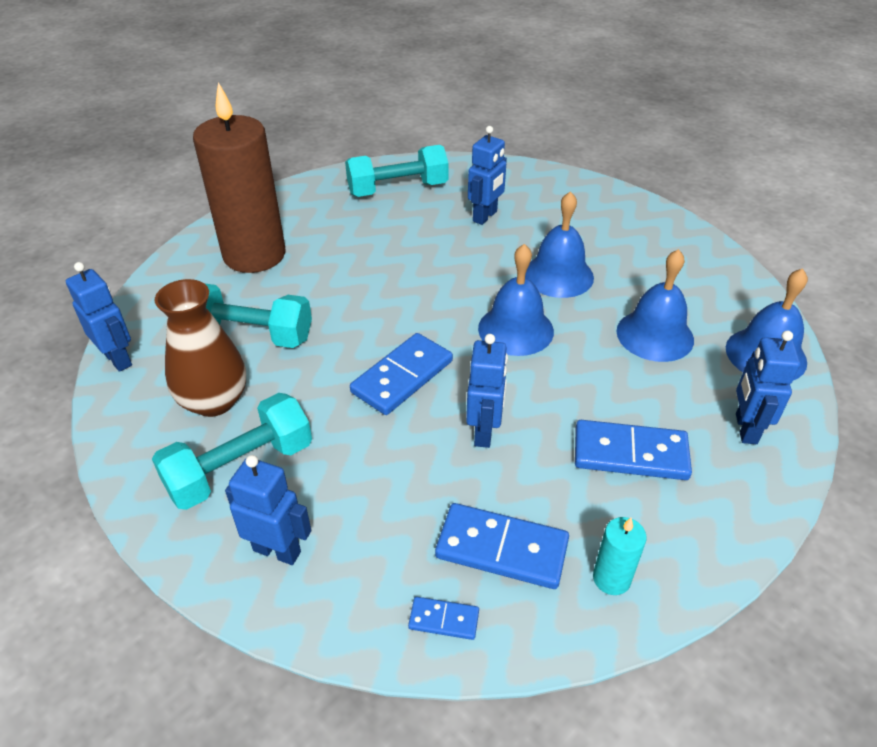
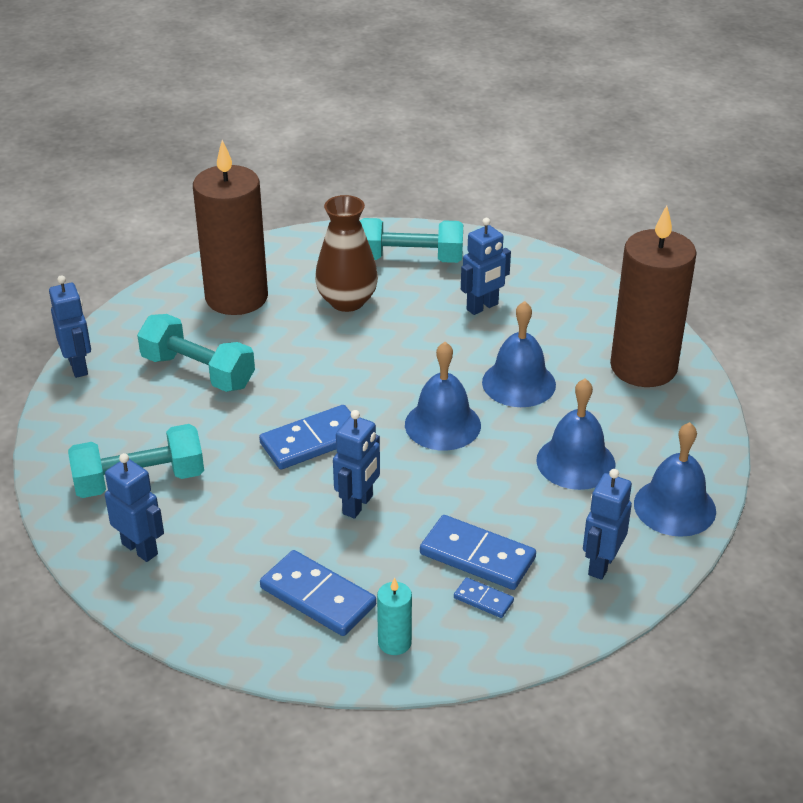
camera: 20 degrees right, 5 degrees down
(214, 401) = (142, 421): brown vase -> brown vase (347, 301)
(443, 620) = (242, 631): blue domino -> blue domino (483, 600)
(651, 238) = (643, 367): none -> brown candle

